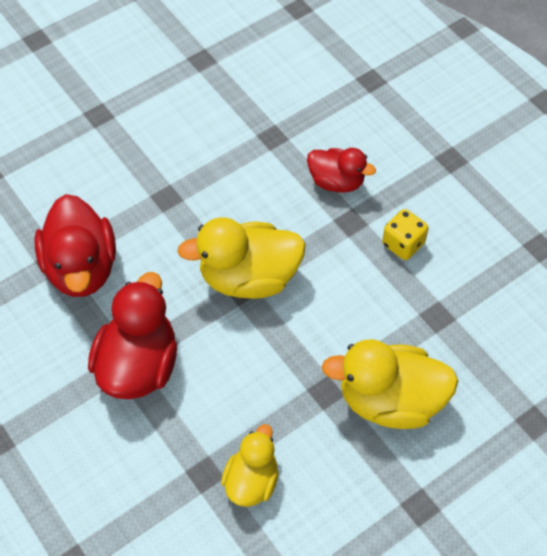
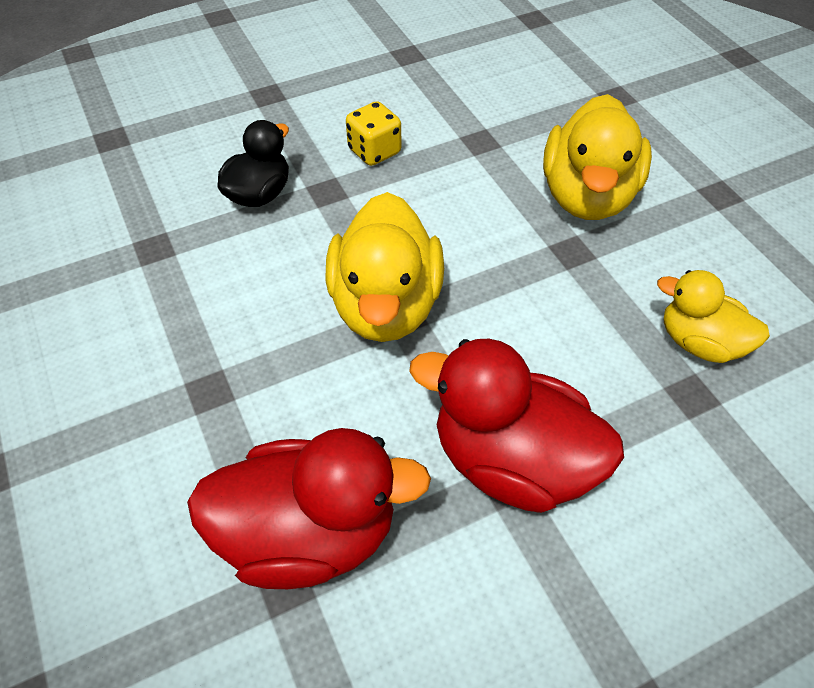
camera: 80 degrees left, 5 degrees down
(336, 182) = (259, 194): red duck -> black duck

